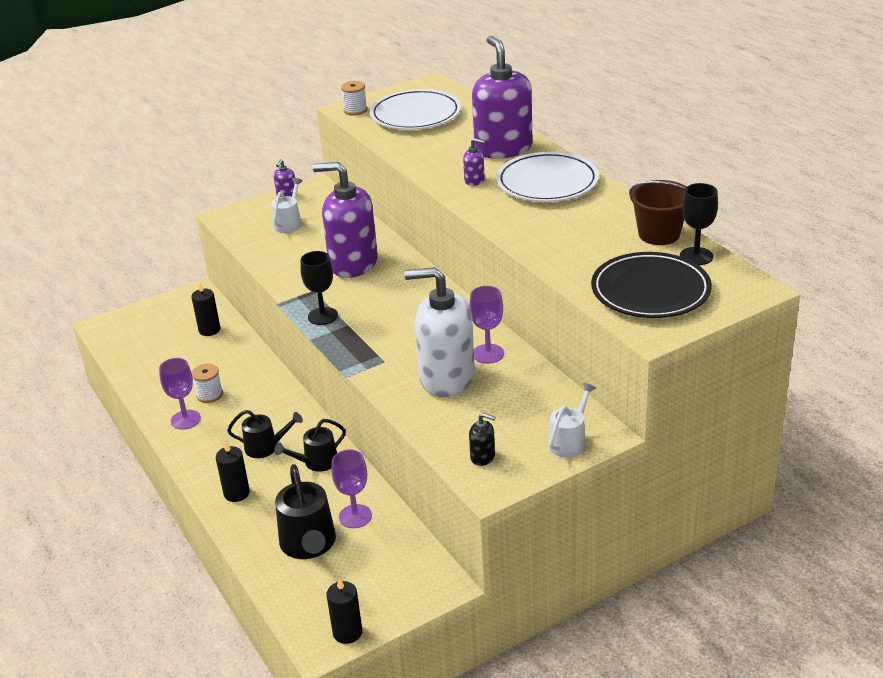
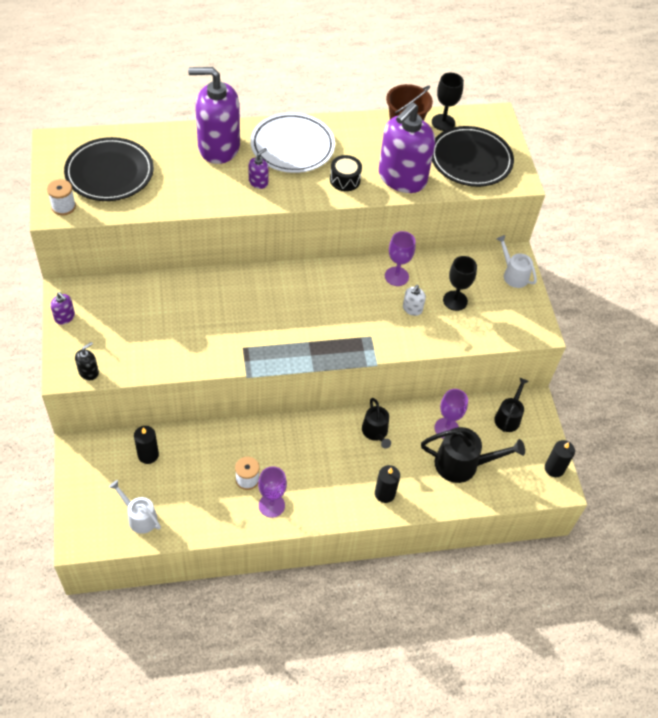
camera: 75 degrees left, 20 degrees up
(266, 447) = (339, 459): black watering can -> black watering can (508, 417)
(289, 223) = (118, 330): white watering can -> white watering can (139, 517)
(323, 316) = (286, 353): black goblet -> black goblet (455, 300)
(353, 263) = (220, 309): purple soap dispenser -> purple soap dispenser (402, 178)
(415, 115) = (109, 173): white plate -> black plate
(446, 378) = (412, 309): white soap dispenser -> white soap dispenser, size x0.40
(483, 457) = (508, 322): black soap dispenser -> black soap dispenser (88, 372)
(527, 223) = (345, 180): none -> black drum

